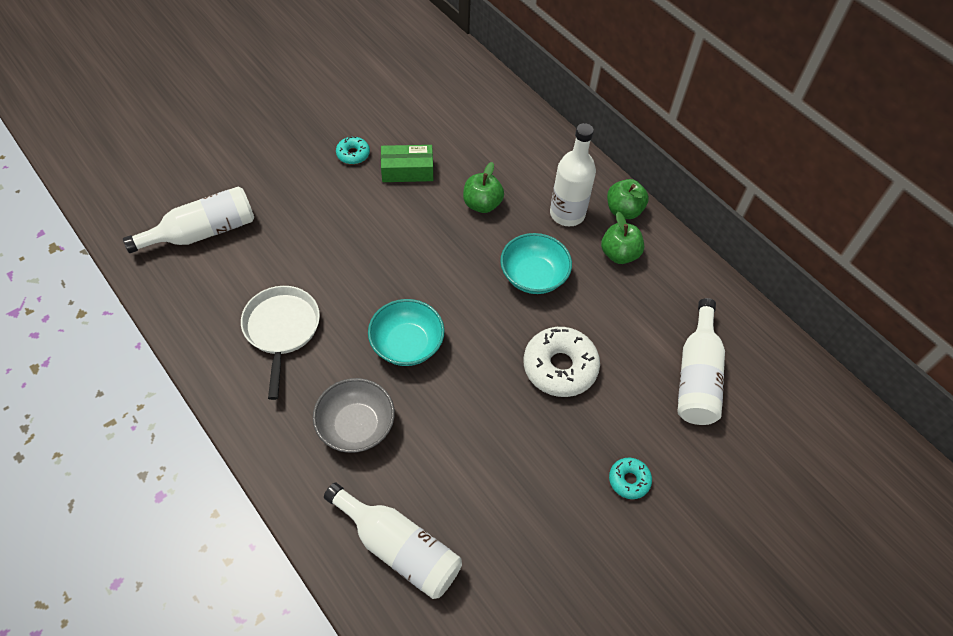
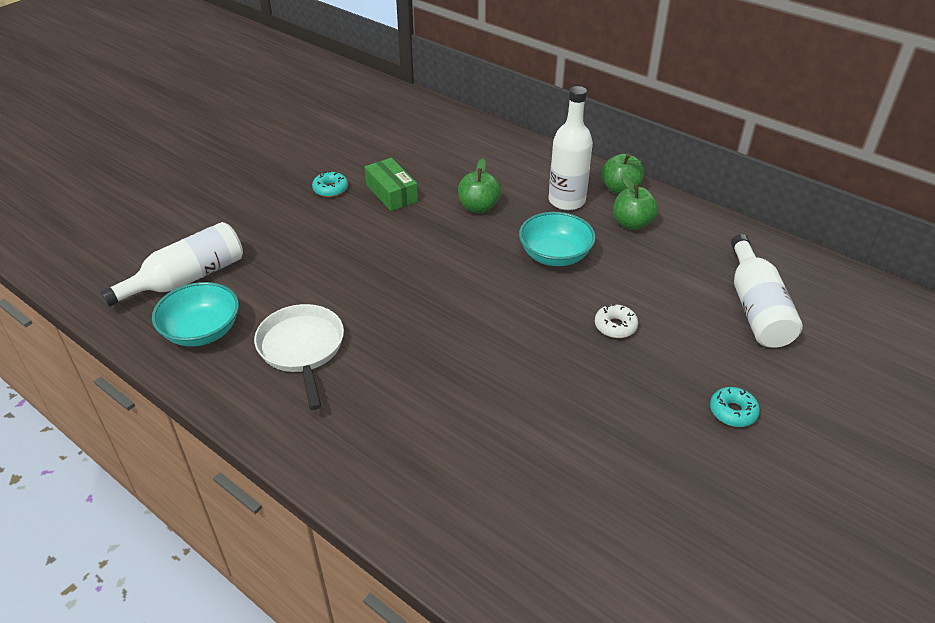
camera: 10 degrees left, 15 degrees down
(356, 426) = (416, 421): grey bowl -> none
(399, 548) = (509, 531): white bottle -> none
(407, 170) = (391, 193): green box -> green box turned 75 degrees clockwise
(407, 344) = (445, 336): turquoise bowl -> turquoise bowl (202, 331)
(560, 367) = (615, 326): white donut -> white donut, size x0.52

